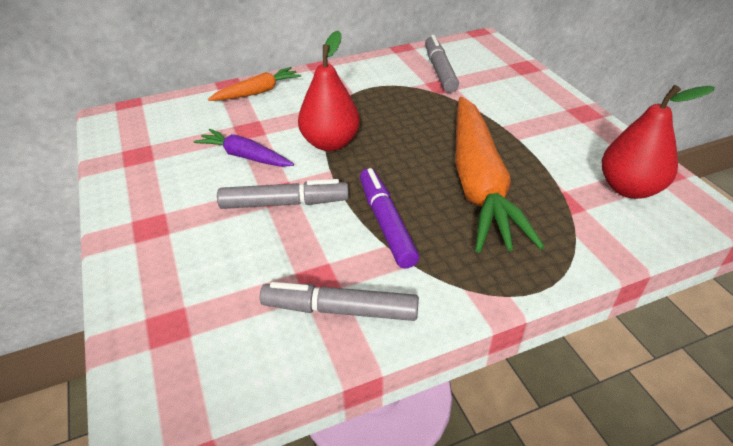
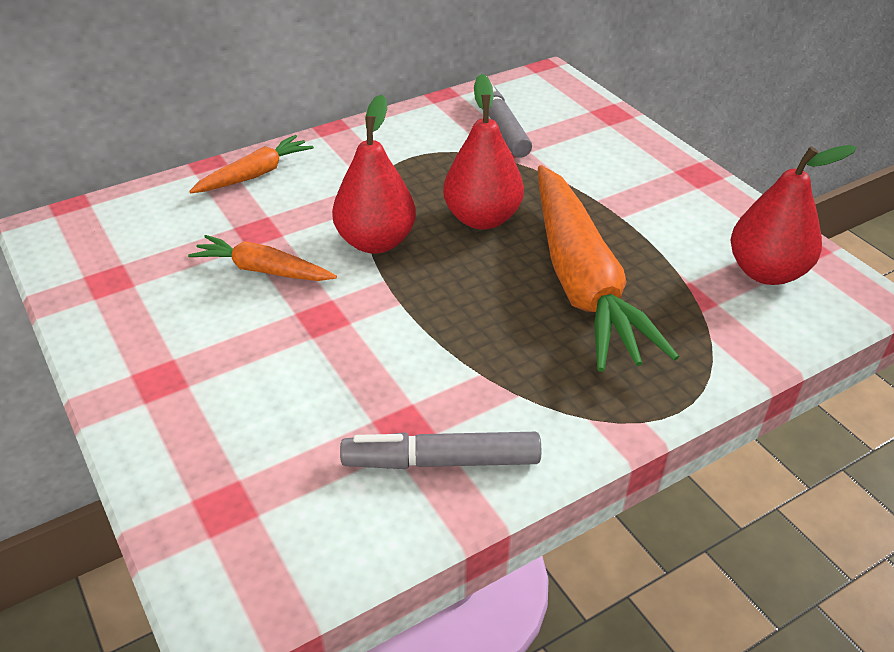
camera: 10 degrees left, 0 degrees up
(245, 156) = (263, 270): purple carrot -> orange carrot
(284, 203) = (334, 331): grey marker -> none
(386, 223) = (474, 345): purple marker -> none
(412, 132) = (482, 218): none -> red pear

